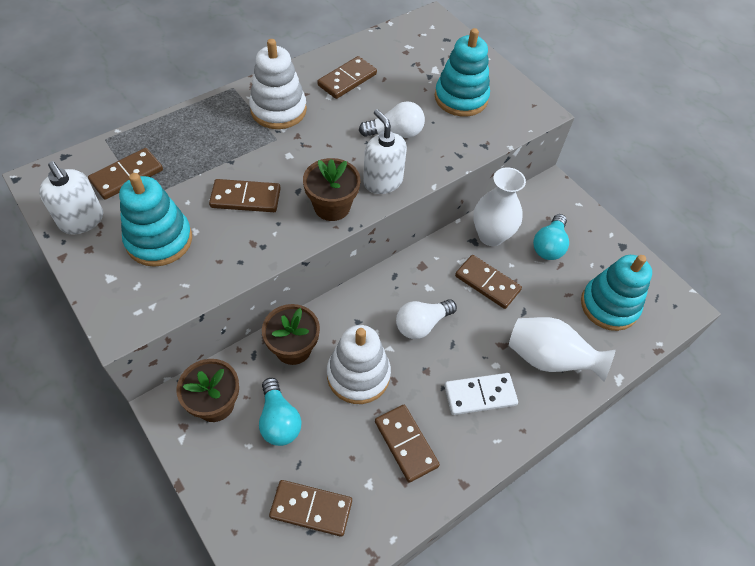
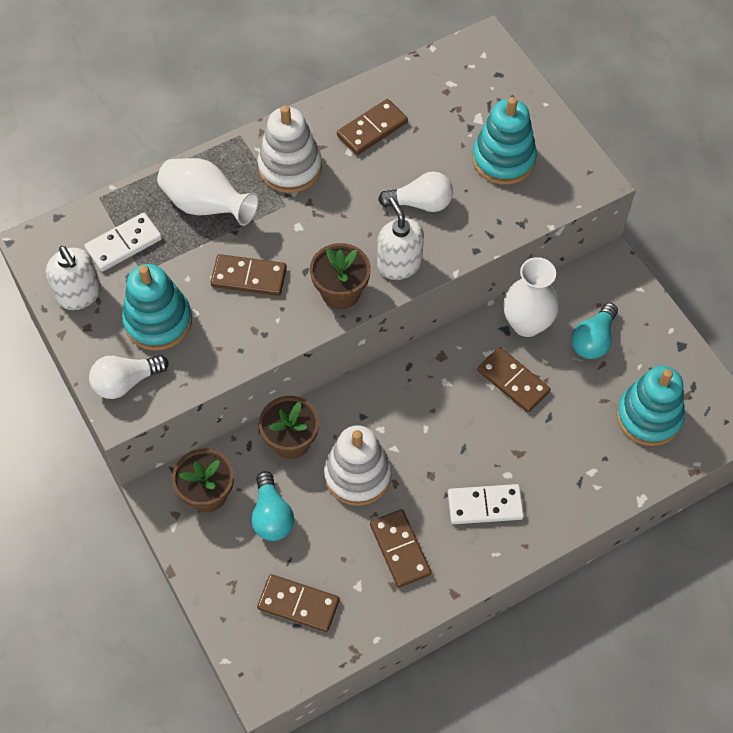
camera: 10 degrees right, 5 degrees up
(127, 176) = (124, 244): brown domino -> white domino
(421, 324) = (432, 424): white light bulb -> white light bulb (126, 382)
(548, 359) = (567, 472): white vase -> white vase (206, 206)

